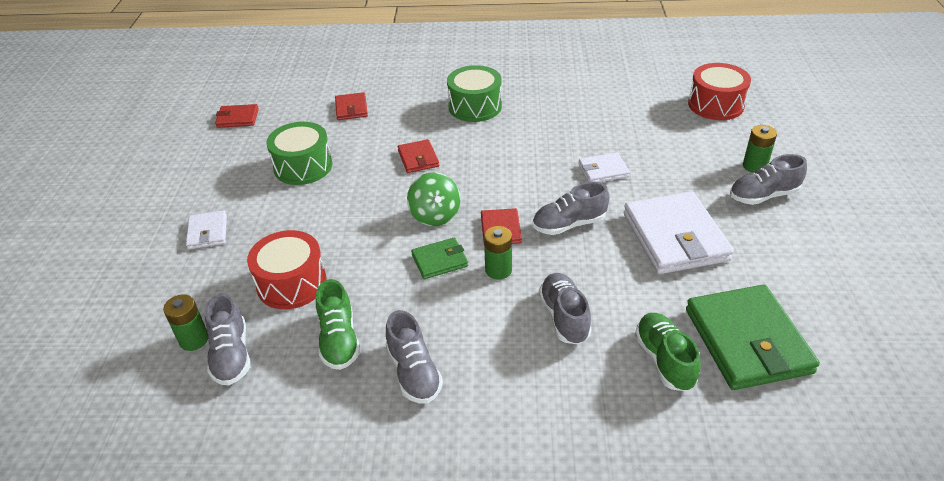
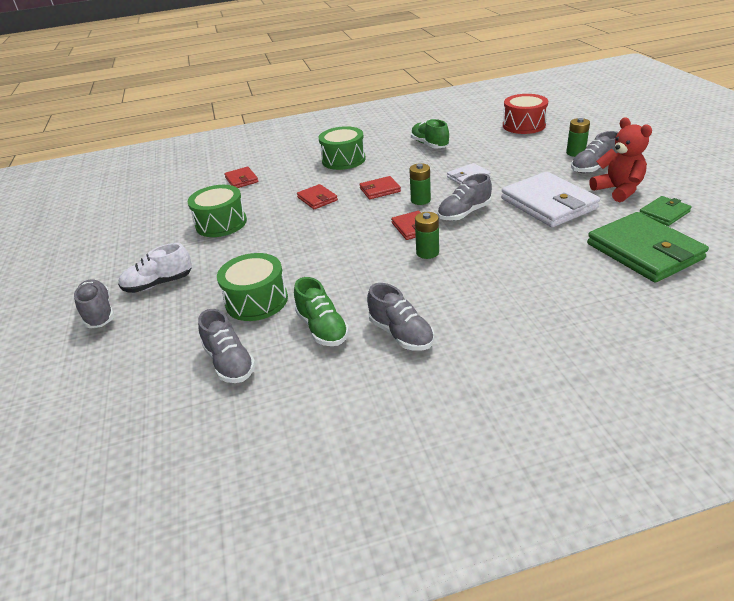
camera: 15 degrees left, 5 degrees down
(194, 339) = (188, 360): green battery -> green battery (420, 200)
(207, 232) = (158, 284): white wallet -> white shoe
(237, 118) = (144, 204): red wallet -> red wallet (380, 190)
(291, 283) = (256, 301): red drum -> green drum
(435, 215) = (353, 230): green spinning top -> none
(439, 260) = (376, 257): green wallet -> green wallet (664, 213)
(564, 317) = (499, 269): grey shoe -> grey shoe (98, 313)
(664, 360) = (593, 277): green shoe -> green shoe (429, 145)
(772, 239) = (618, 190): none -> red teddy bear

